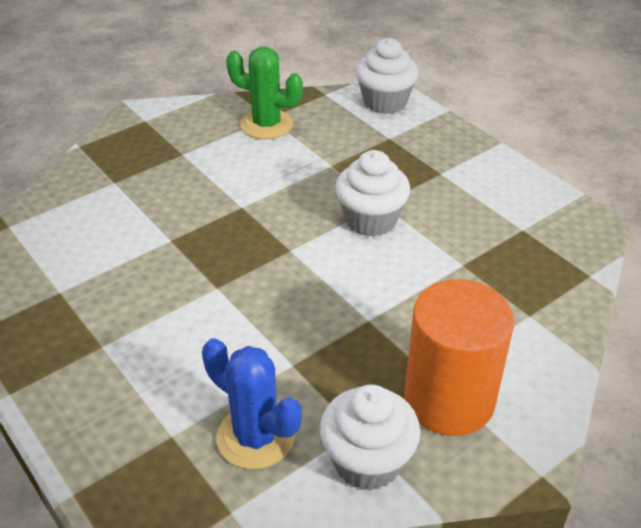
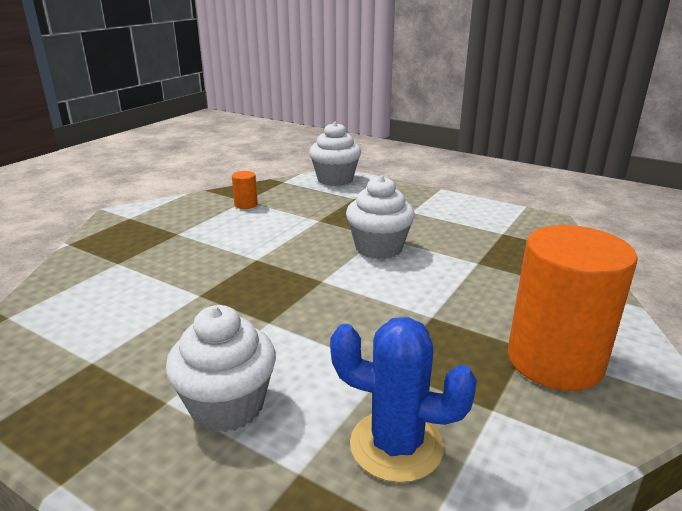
camera: 20 degrees left, 15 degrees down
(267, 125) = (246, 205): green cactus -> orange cylinder
(367, 461) = (528, 436): white cupcake -> white cupcake (227, 406)

